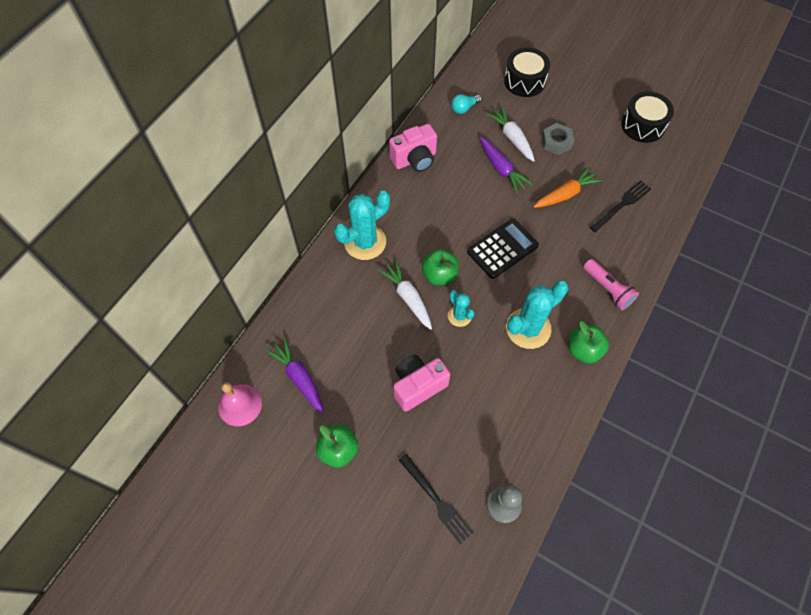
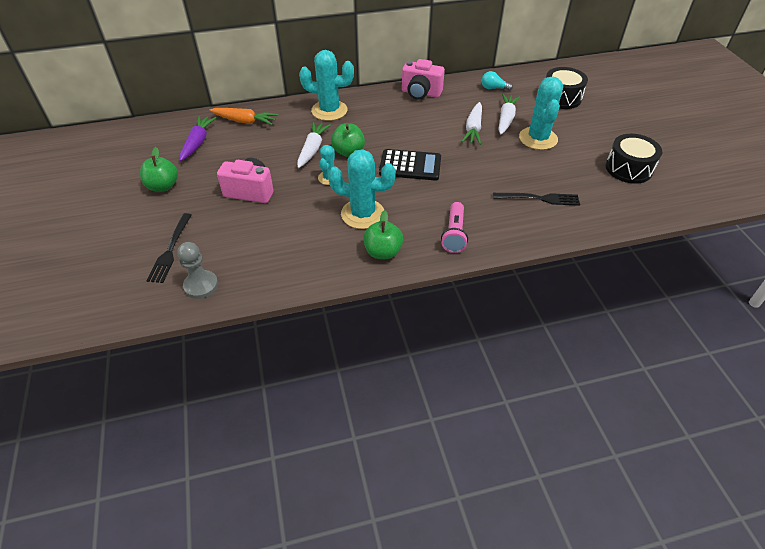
camera: 45 degrees right, 15 degrees down
(240, 405) = (153, 133): pink bell -> none
(501, 169) = (473, 129): purple carrot -> white carrot
(556, 142) = (538, 138): grey nut -> turquoise cactus
(566, 194) = (502, 167): orange carrot -> orange carrot (245, 121)

